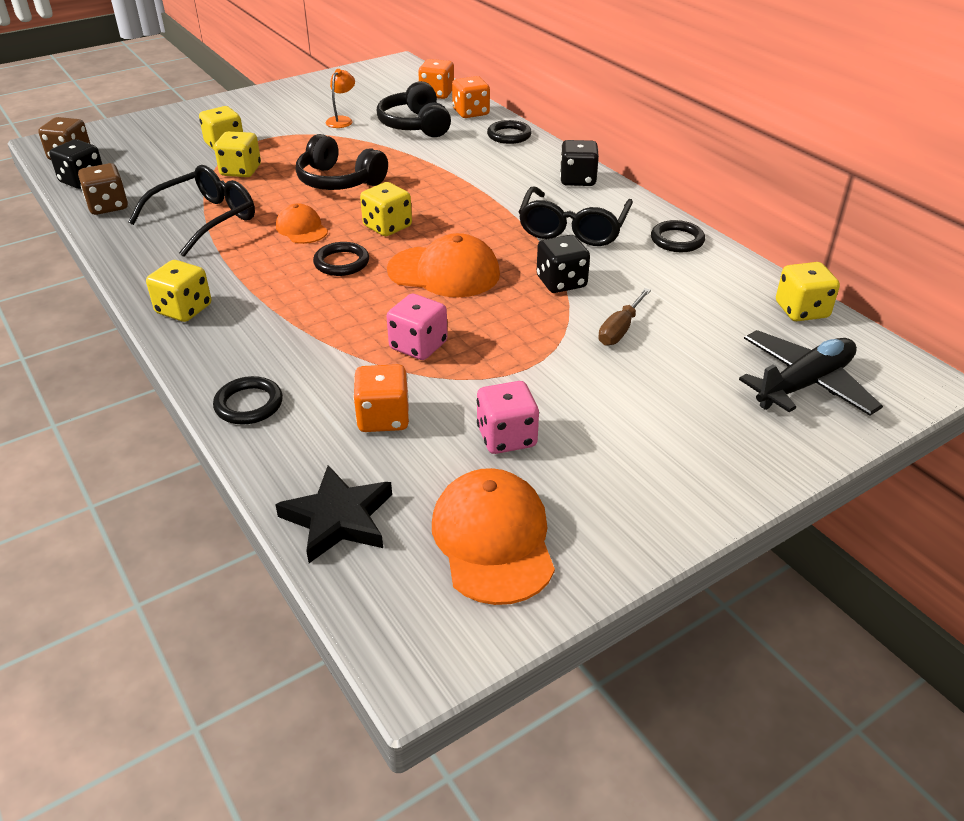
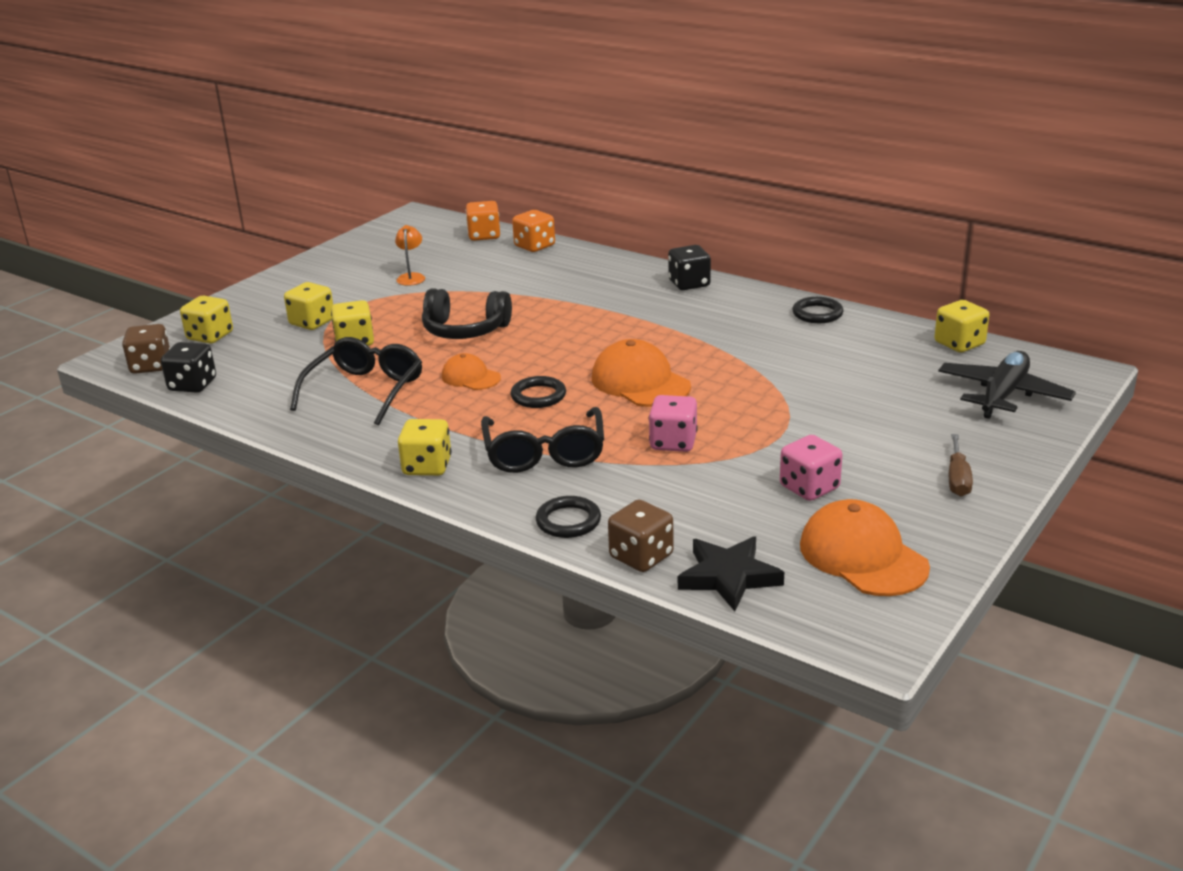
camera: 20 degrees left, 10 degrees down
(108, 206) = (248, 401): brown dice -> brown dice (641, 556)
(383, 418) = (696, 500): orange dice -> none
(387, 227) = (551, 358): yellow dice -> yellow dice (210, 336)
(415, 125) = (491, 267): black headphones -> none
(444, 272) = (640, 382): orange cap -> orange cap turned 120 degrees counterclockwise
(509, 135) = (591, 259): black ring -> none
(561, 282) = (749, 367): black dice -> none
(573, 228) = (721, 323): black glasses -> black glasses (544, 453)
(620, 329) = (830, 390): brown screwdriver -> brown screwdriver (957, 478)

